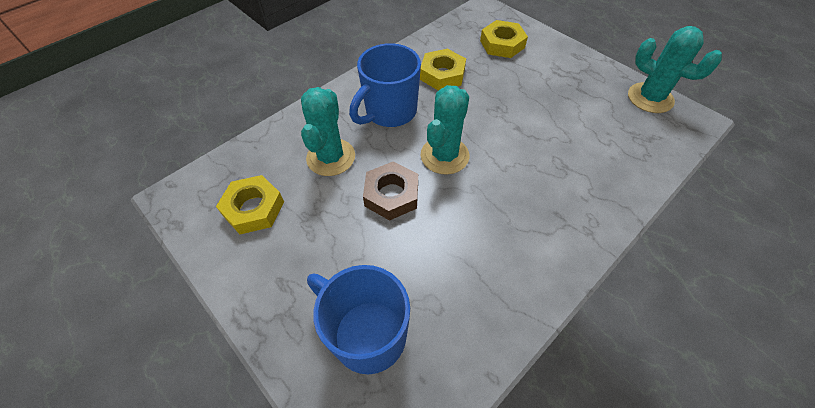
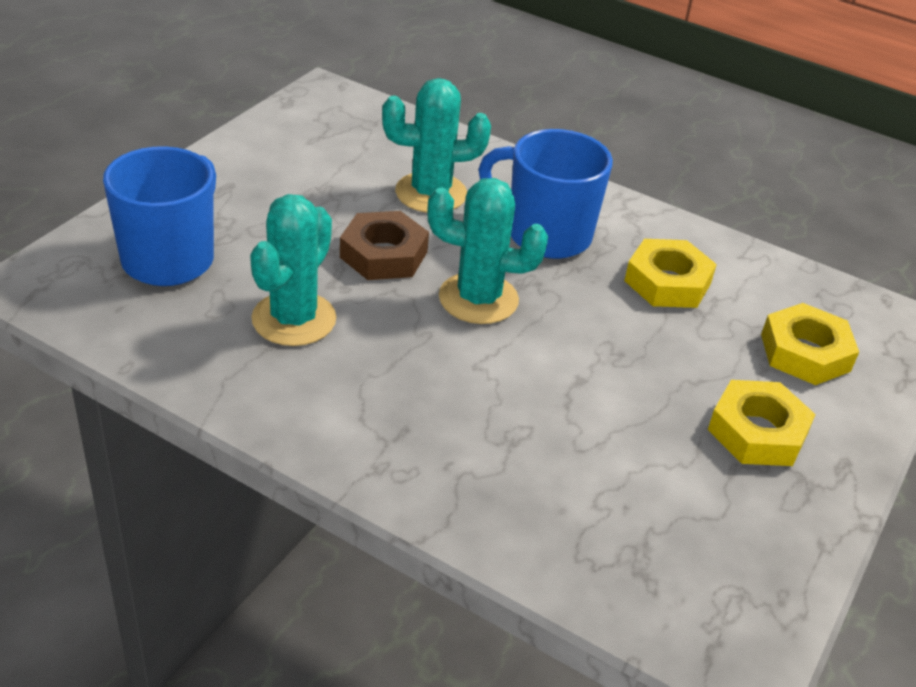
camera: 70 degrees right, 15 degrees down
(253, 208) = (325, 148): yellow nut -> yellow nut (757, 432)
(650, 98) = (771, 584): turquoise cactus -> turquoise cactus (294, 319)

